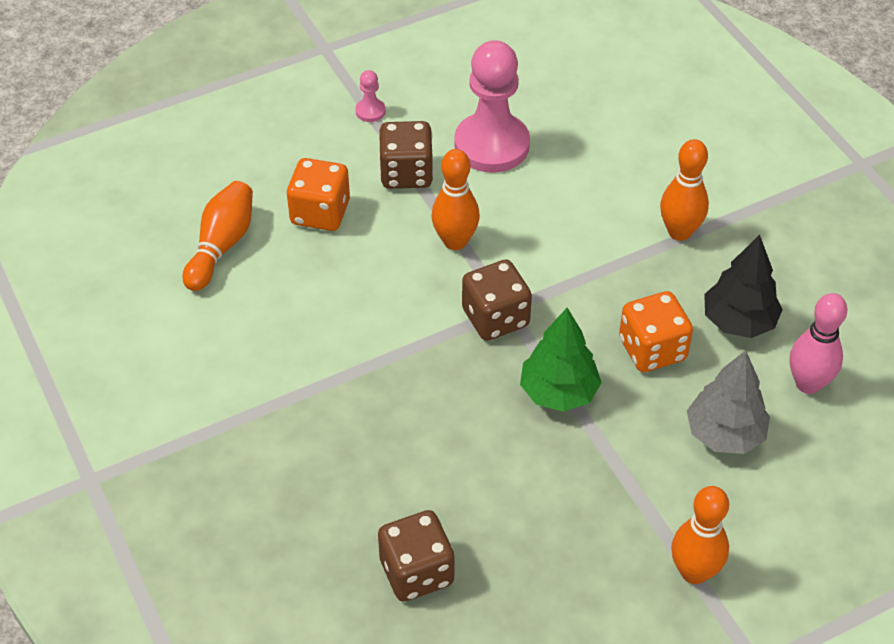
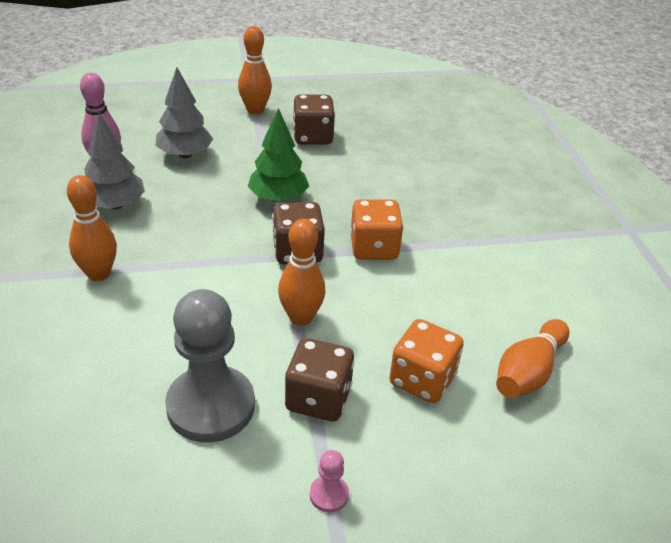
camera: 165 degrees left, 10 degrees down
(416, 572) = (414, 143): brown dice -> brown dice (313, 137)
(491, 145) = (211, 406): pink pawn -> grey pawn
(652, 349) = (193, 205): orange dice -> orange dice (374, 248)
(739, 321) = (115, 205): black tree -> grey tree

